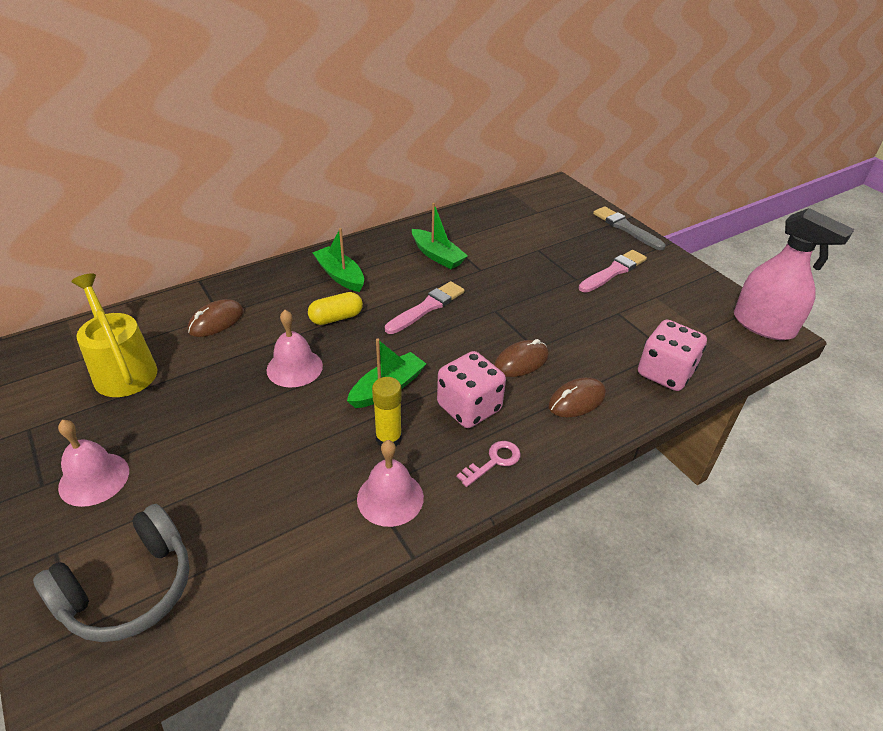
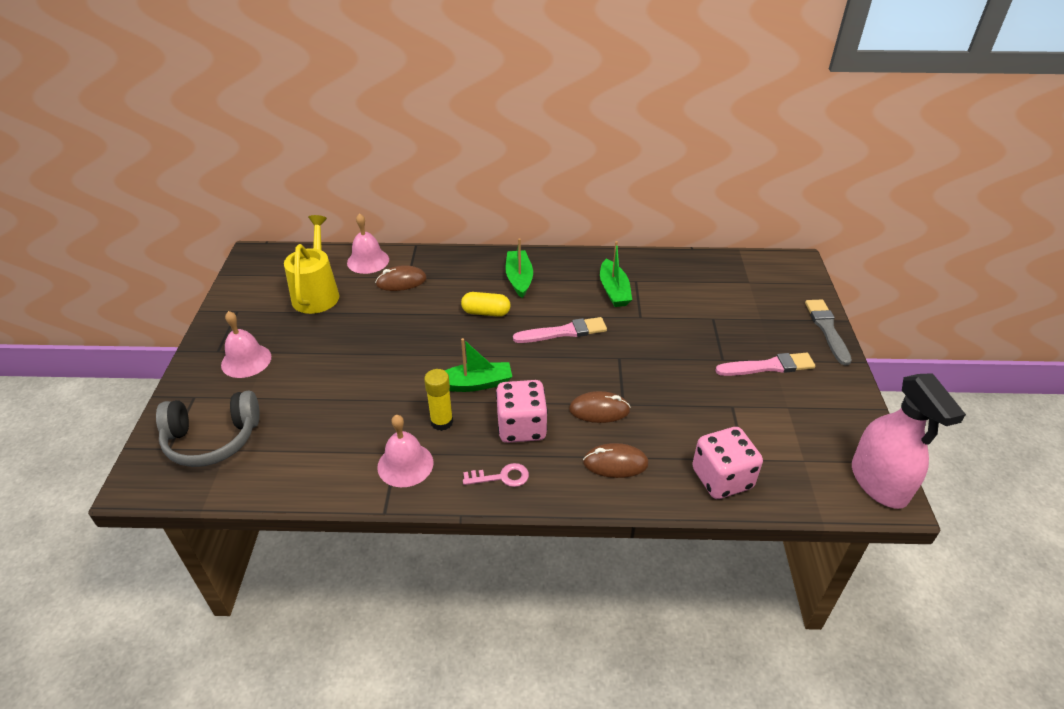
camera: 35 degrees right, 0 degrees up
(294, 367) = (424, 339): pink bell -> pink bell (368, 261)

